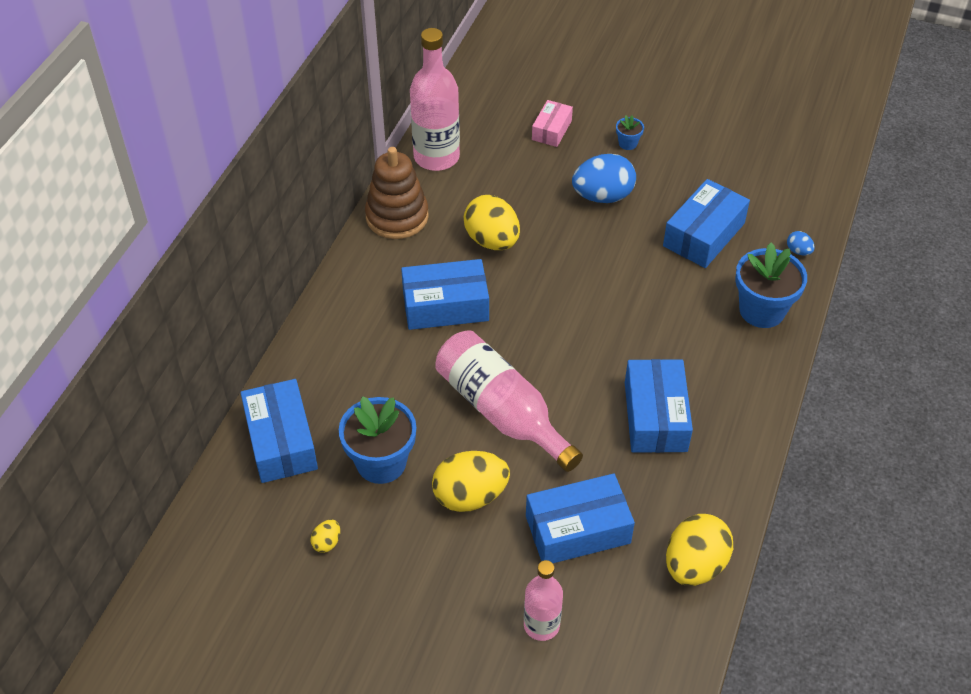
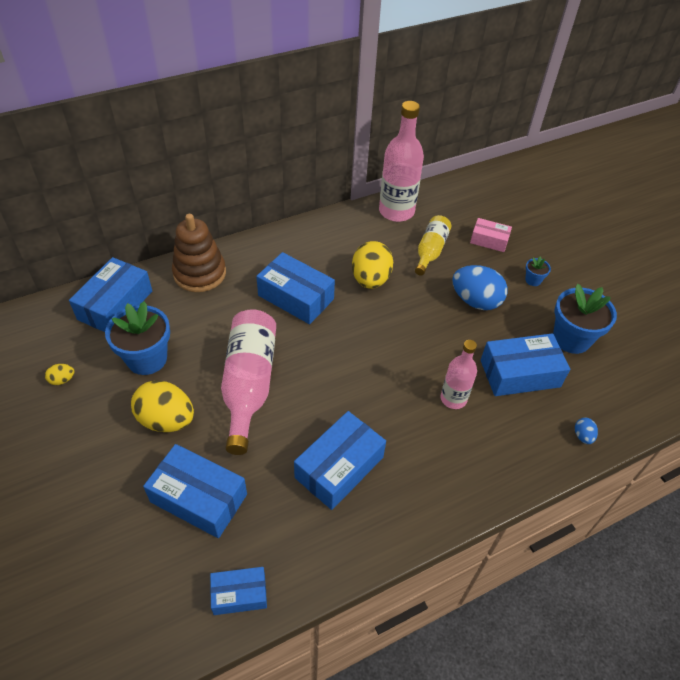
camera: 40 degrees right, 0 degrees up
(397, 217) = (332, 229): brown stacking toy -> brown stacking toy (200, 273)
(512, 176) = (430, 251): none -> yellow bottle
(541, 625) = (100, 540): pink bottle -> pink bottle (453, 398)
(551, 130) = (489, 240): pink box -> pink box turned 45 degrees clockwise
(694, 565) = (239, 594): yellow egg -> blue box
(762, 310) = (504, 456): blue flower pot -> blue flower pot (571, 338)

